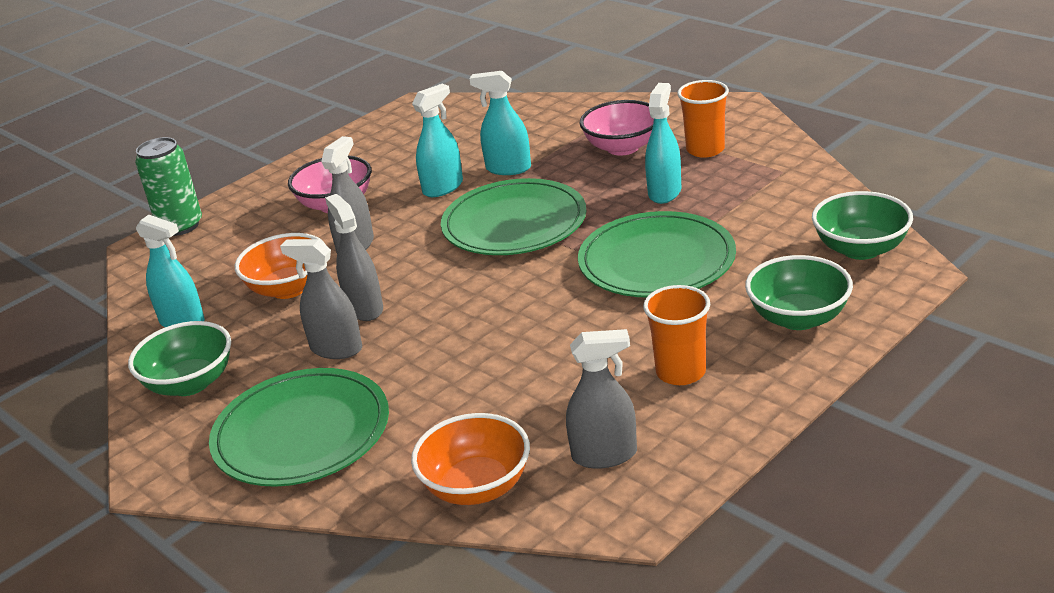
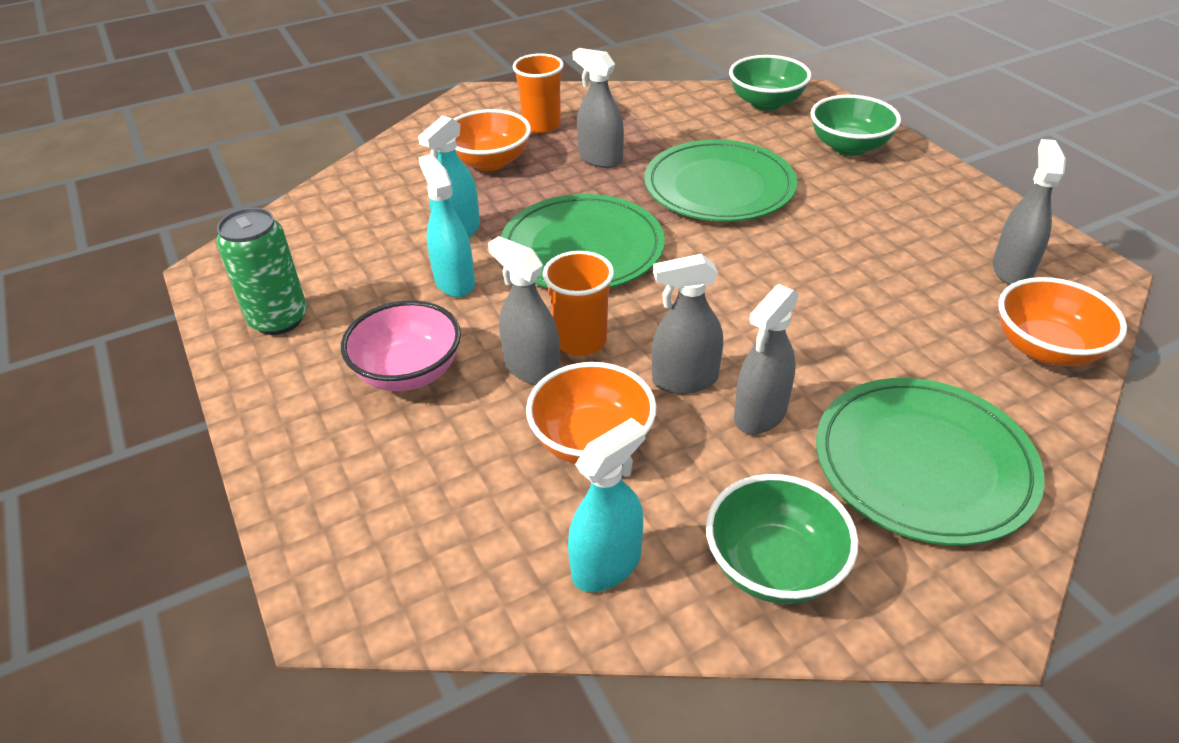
camera: 75 degrees left, 10 degrees up
(180, 226) = (307, 548): green can -> green can (279, 319)
(623, 147) = (490, 162): pink bowl -> orange bowl
(664, 192) = (600, 159): turquoise spray bottle -> grey spray bottle
(680, 372) = (902, 211): orange cup -> orange cup (581, 341)

